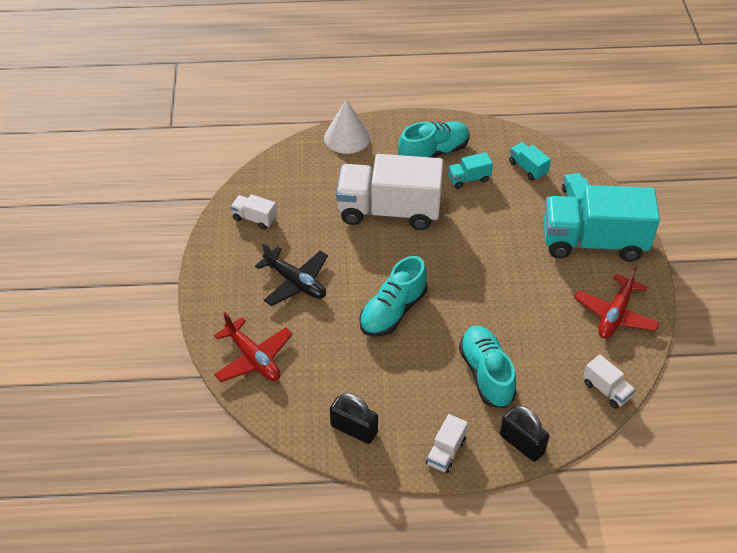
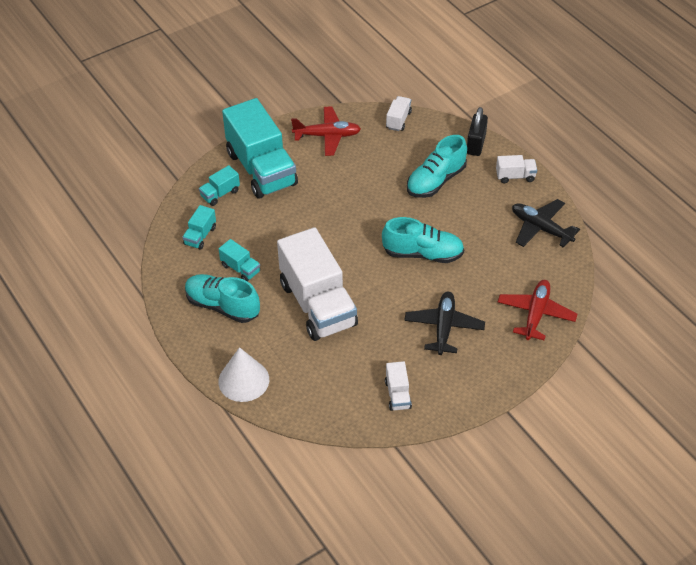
camera: 120 degrees left, 0 degrees up
(354, 429) = (541, 228): black padlock -> black plane

